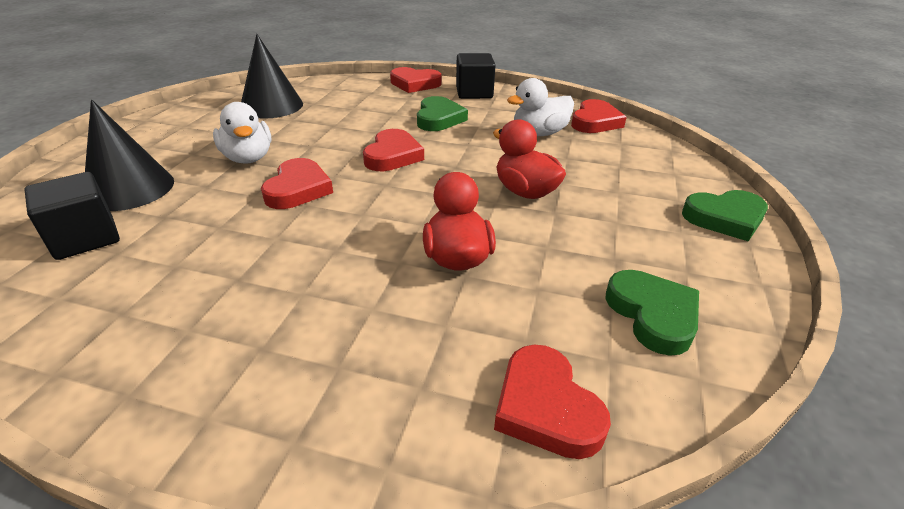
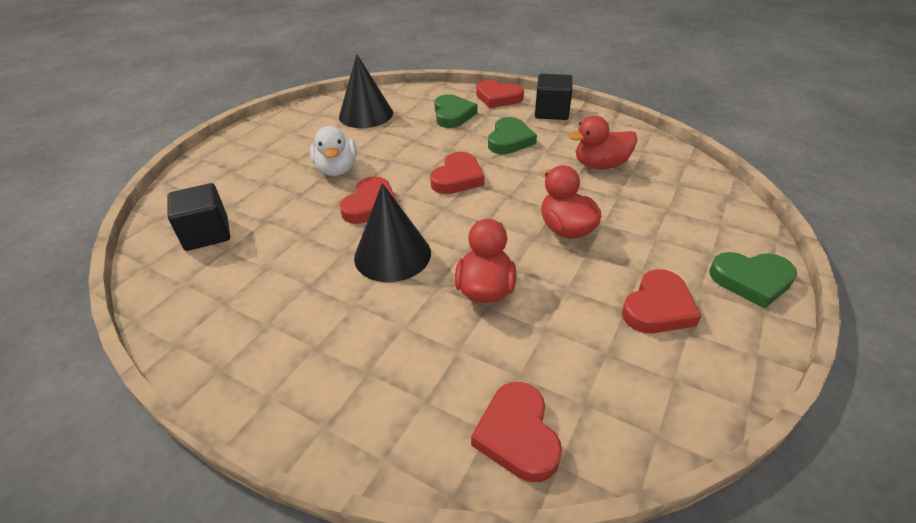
camera: 15 degrees right, 5 degrees up
(129, 189) = (242, 191): black cone -> black cone (392, 255)
(539, 133) = (600, 165): white duck -> red duck
(595, 122) = (661, 156): red heart -> red heart (658, 307)
(653, 315) = (639, 369): green heart -> green heart (453, 115)

